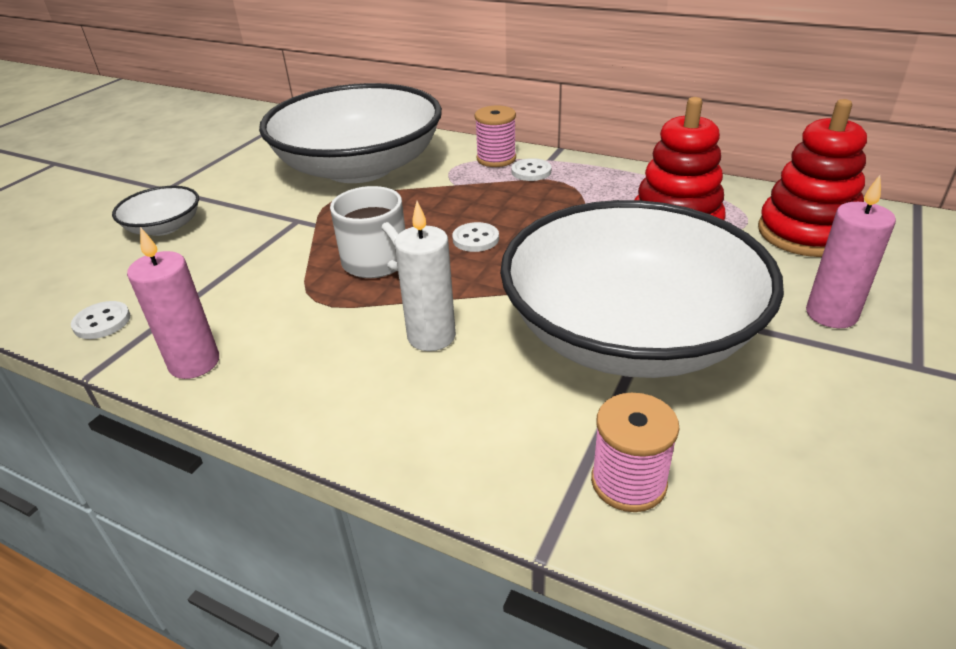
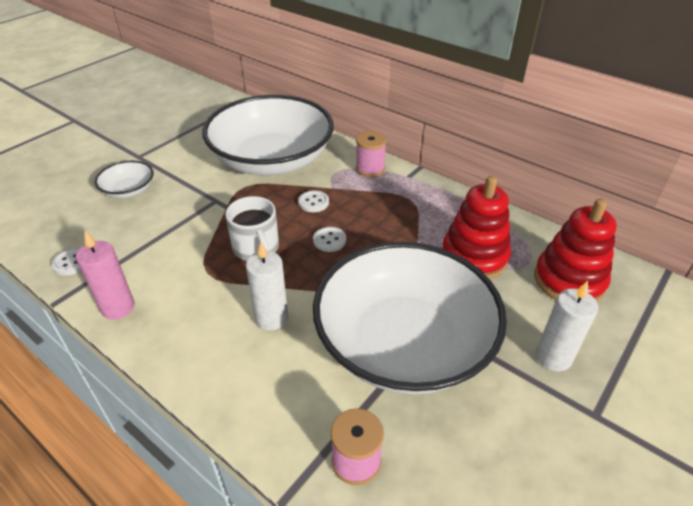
camera: 10 degrees right, 5 degrees up
(531, 171) = (390, 185): white button -> white button (313, 202)
(831, 314) = (553, 357): pink candle -> white candle

